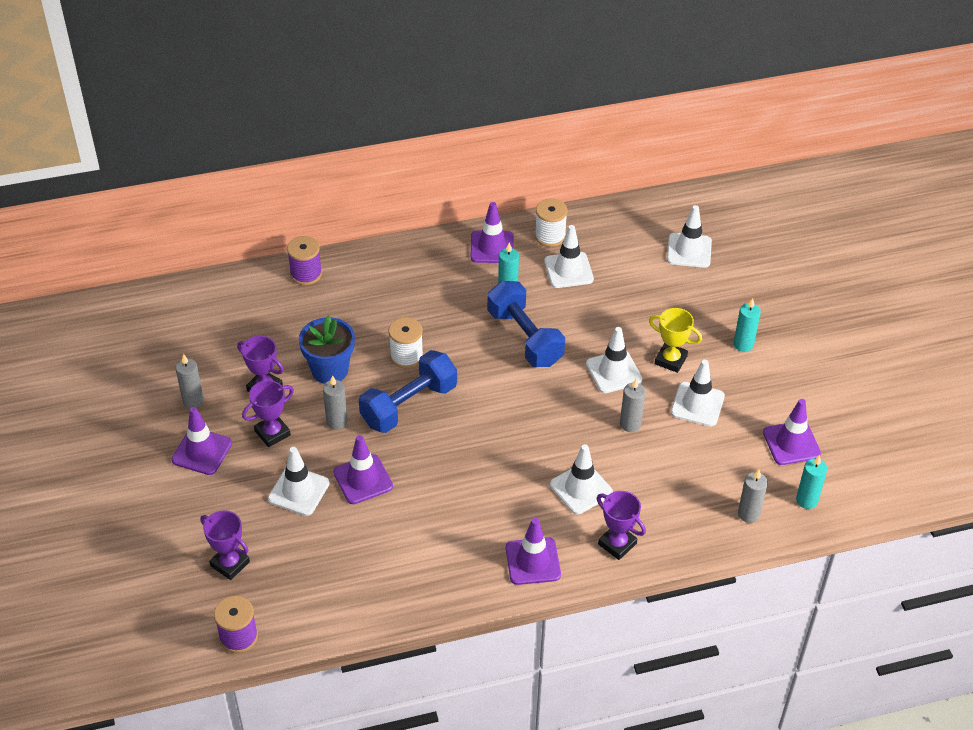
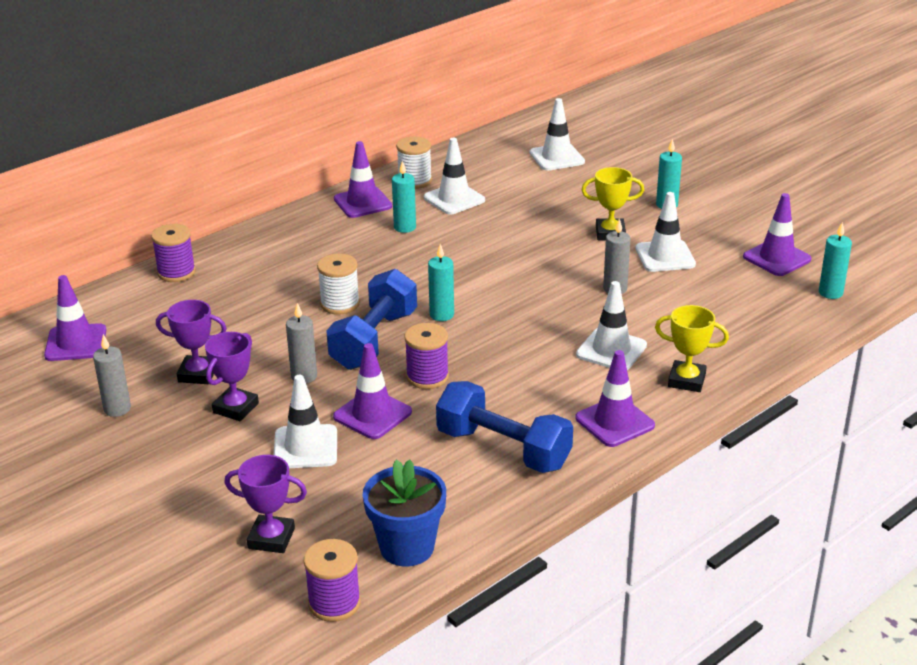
camera: 25 degrees left, 15 degrees down
(202, 451) = (161, 449): purple traffic cone -> purple traffic cone (76, 343)
(330, 370) = (263, 338): blue flower pot -> blue flower pot (407, 547)
(424, 458) = (427, 377): none -> purple spool
(475, 398) = (441, 315): none -> turquoise candle
(524, 338) = (453, 257): blue dumbbell -> blue dumbbell (503, 449)
(613, 372) = (563, 256): white traffic cone -> none
(617, 544) = (686, 380): purple trophy -> yellow trophy
(748, 514) = (788, 319): grey candle -> none

